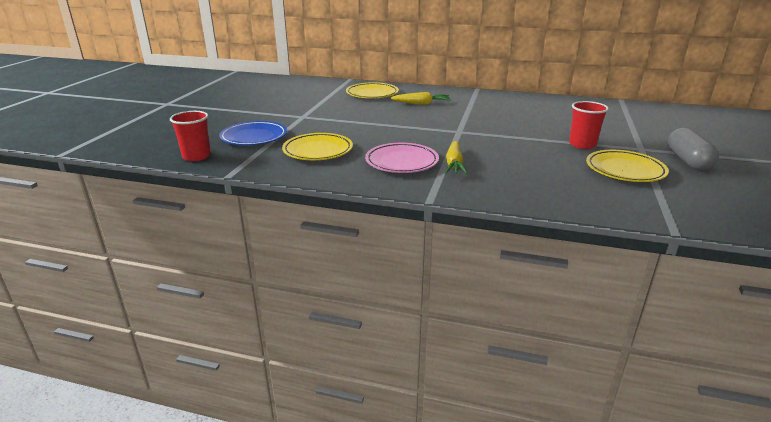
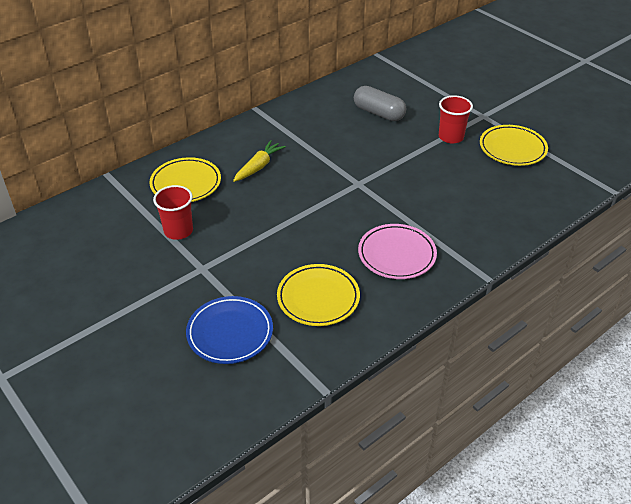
camera: 55 degrees left, 15 degrees up
(196, 156) = (244, 401): red cup -> red cup (178, 231)
(454, 164) = (428, 226): yellow carrot -> none
(688, 160) = (521, 111): grey capsule -> grey capsule (379, 113)

